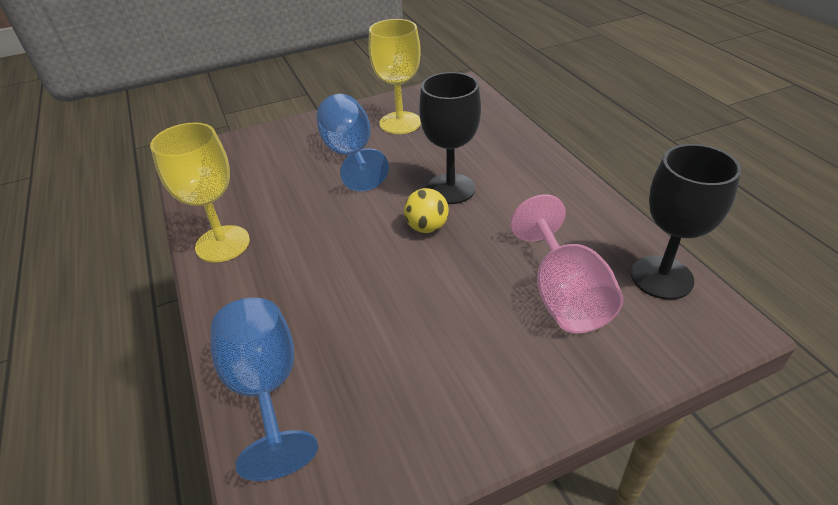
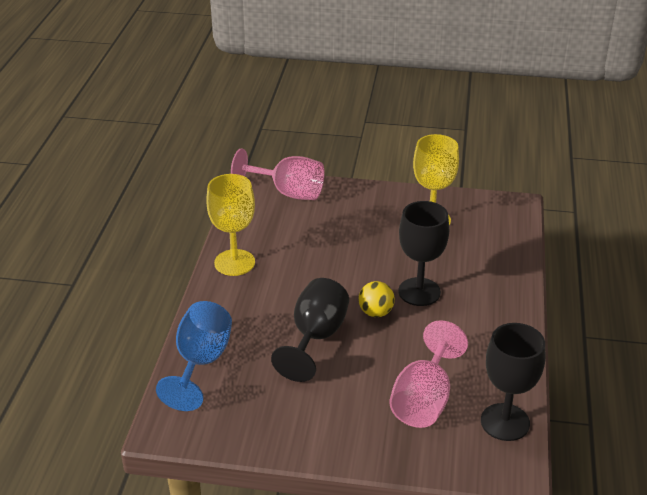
camera: 30 degrees right, 5 degrees down
(233, 151) = (288, 192): none -> pink goblet
(350, 155) = (370, 232): blue goblet -> none
(386, 284) = (315, 337): none -> black goblet

